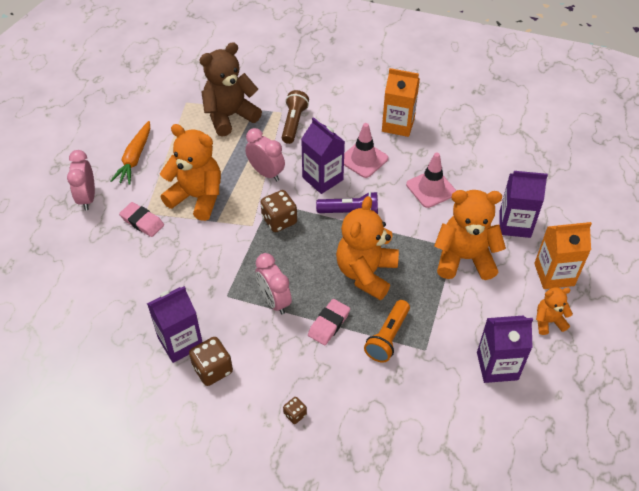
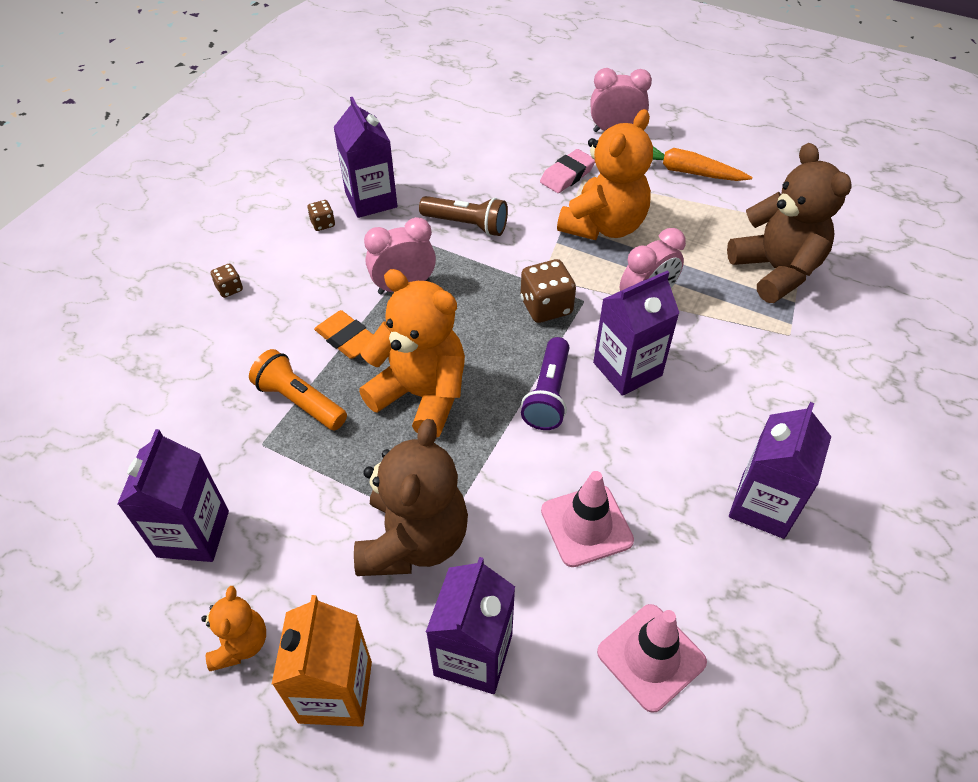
camera: 100 degrees right, 0 degrees up
(212, 369) = (323, 224): brown dice -> brown dice, size x0.54
(293, 123) = (762, 347): brown flashlight -> brown flashlight (467, 225)
(329, 324) = (346, 338): pink eraser -> orange eraser
(363, 159) = (669, 433): pink traffic cone -> pink traffic cone (651, 657)
(398, 125) = (763, 505): orange carton -> purple carton
(464, 258) = (413, 540): orange teddy bear -> brown teddy bear

